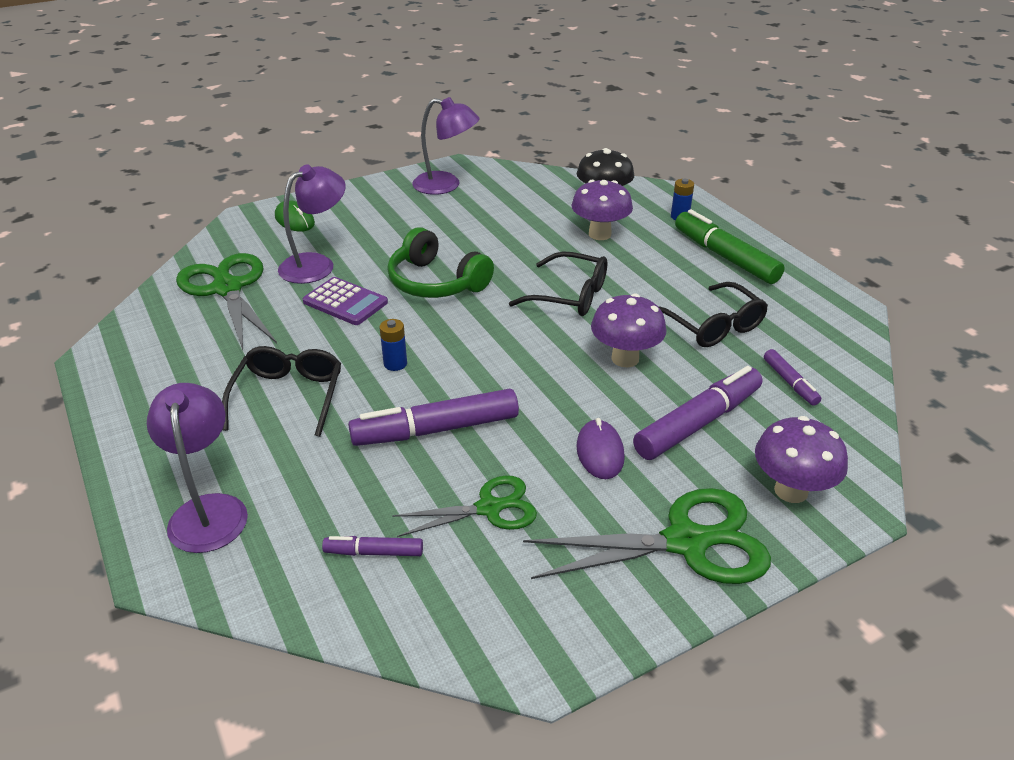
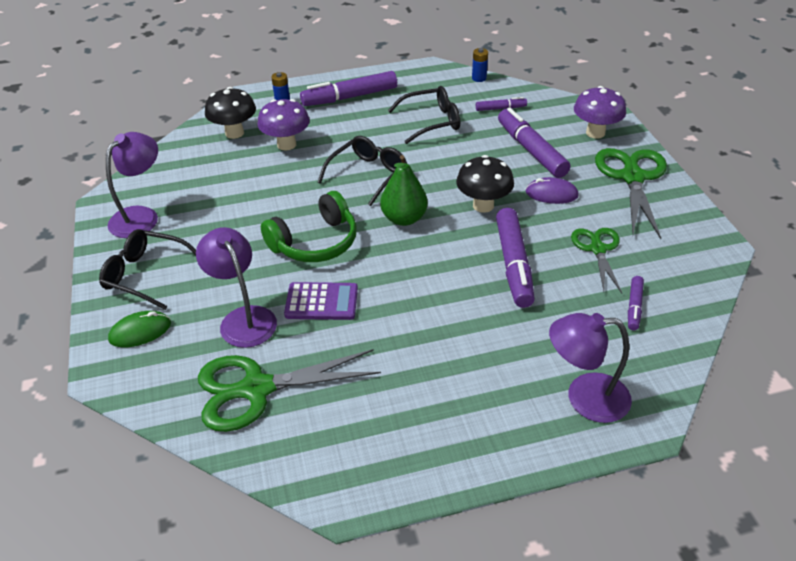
camera: 75 degrees left, 5 degrees up
(288, 396) = (452, 346): black glasses -> black glasses (146, 275)
(345, 302) = (321, 302): purple calculator -> purple calculator turned 45 degrees clockwise
(395, 364) = (426, 278): blue battery -> blue battery (479, 78)
(497, 333) = (404, 218): none -> green pear
(546, 391) = (483, 205): none -> black mushroom
(625, 358) = (456, 165): purple mushroom -> none
(725, 257) = (349, 97): green marker -> purple marker

